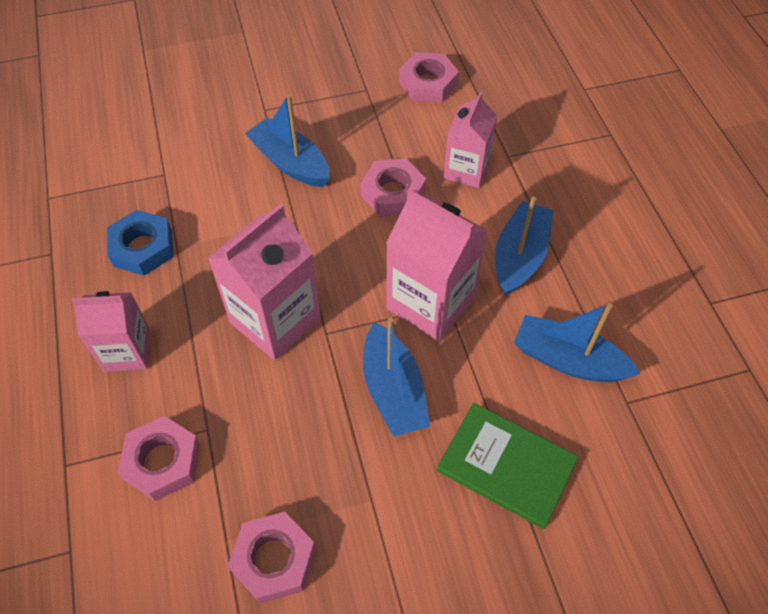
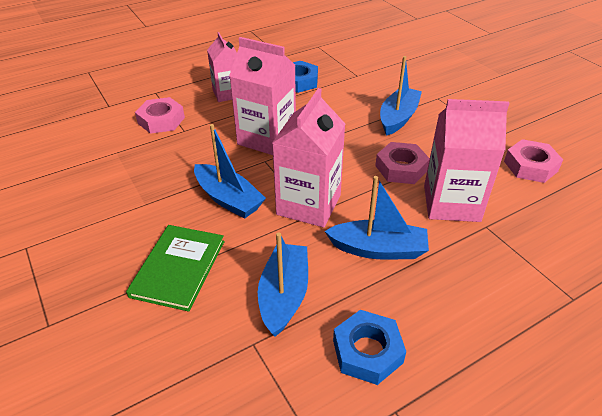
camera: 75 degrees right, 15 degrees down
(274, 559) = (104, 172): pink nut -> none
(393, 390) = (228, 199): blue boat -> blue boat turned 105 degrees counterclockwise
(466, 170) = (451, 203): pink carton -> pink carton, size x1.55
(648, 305) = (367, 351): none -> blue nut

